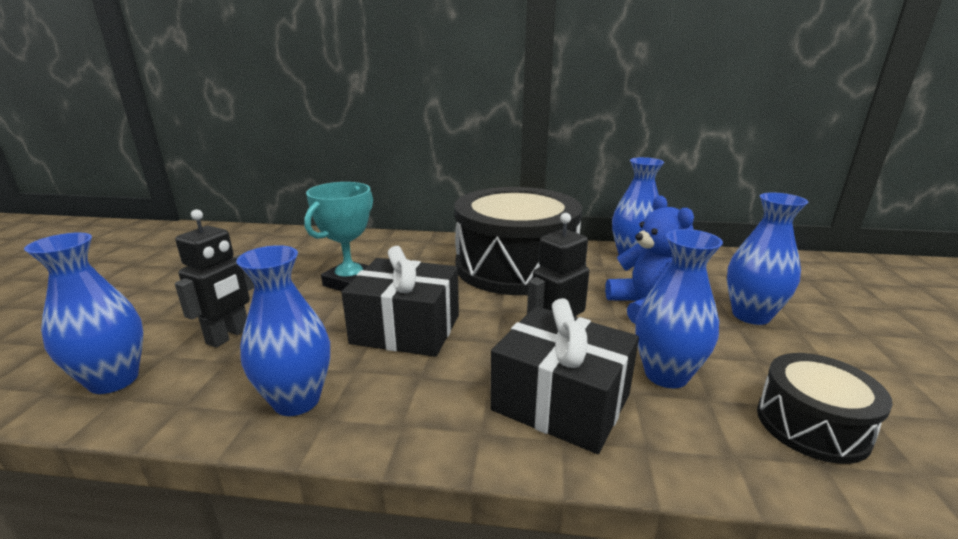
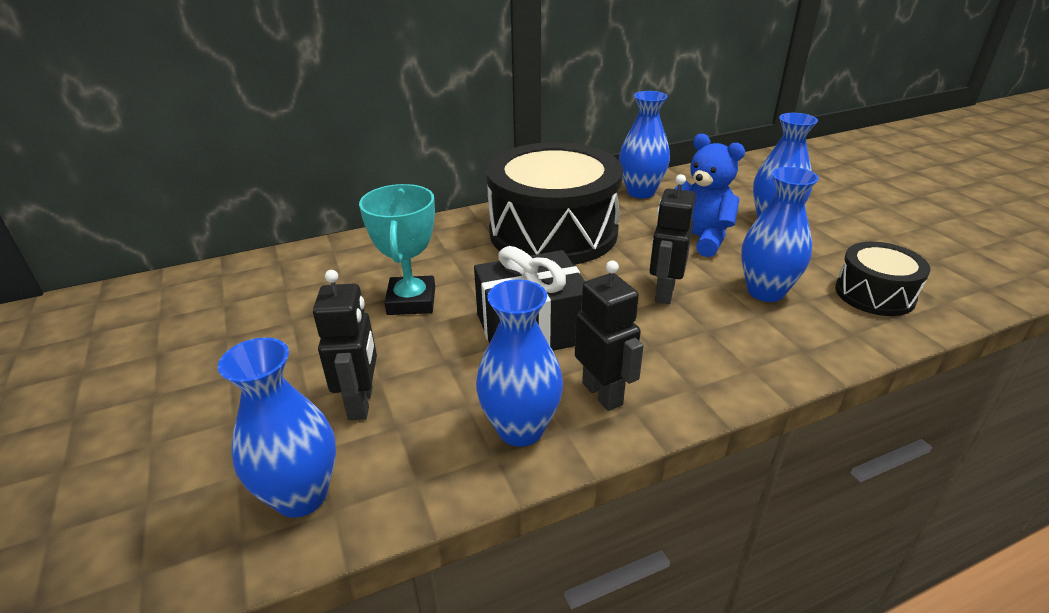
camera: 30 degrees left, 10 degrees up
(394, 401) = (603, 394): none -> black robot
(561, 402) = (721, 341): black gift -> none

